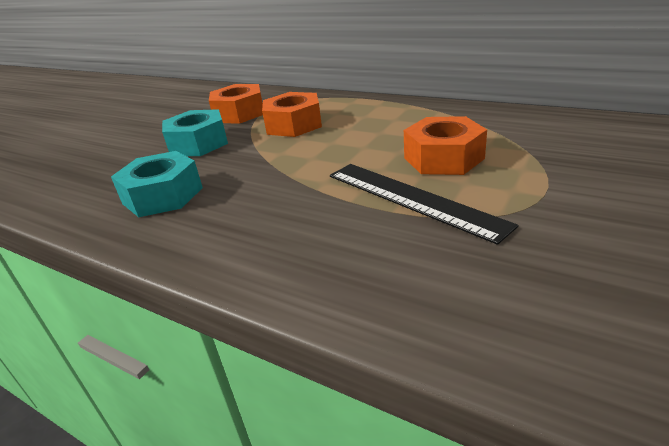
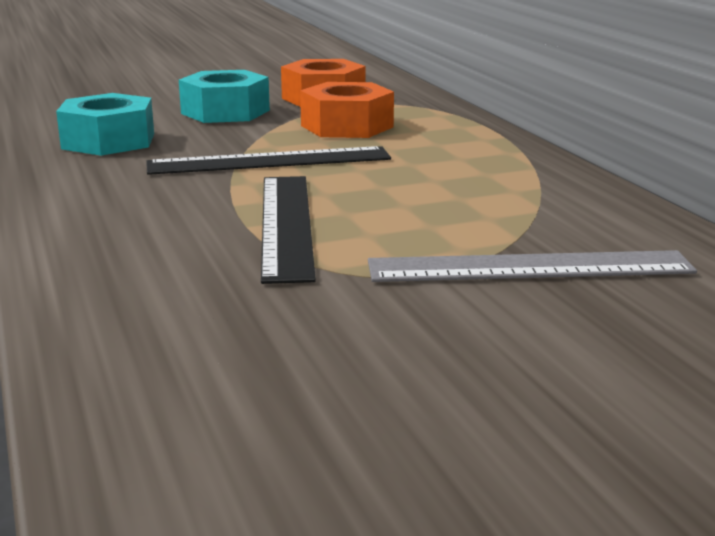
camera: 35 degrees right, 10 degrees down
(302, 163) = (269, 161): none -> black ruler
(443, 158) = (407, 208): orange nut -> none
(574, 163) = (530, 267): none -> grey ruler

